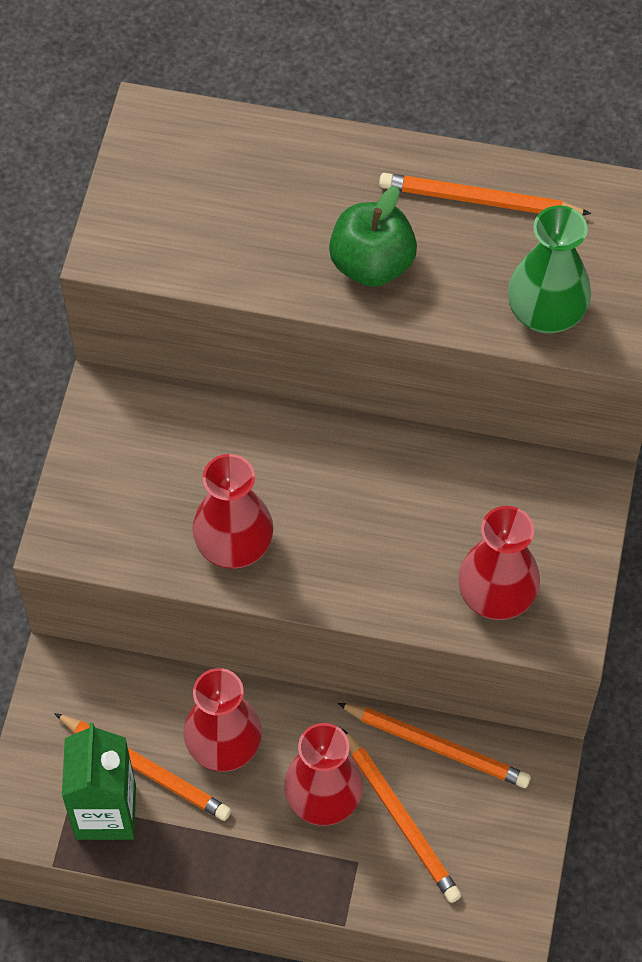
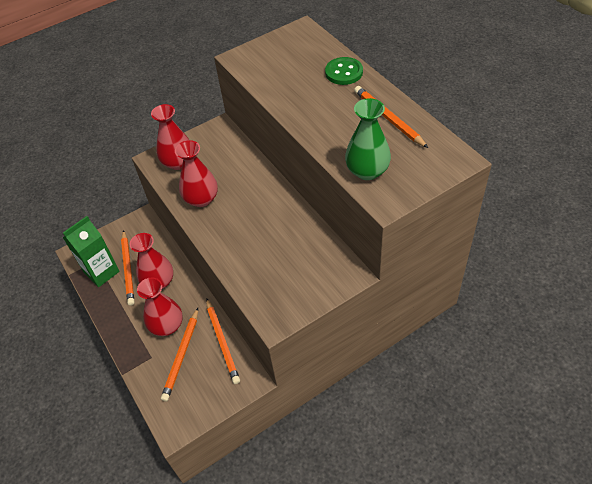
camera: 50 degrees right, 10 degrees down
(320, 161) = (344, 72): none -> green button
(372, 264) = (320, 114): green apple -> none
(496, 594) = (267, 284): red vase -> red vase (178, 162)

